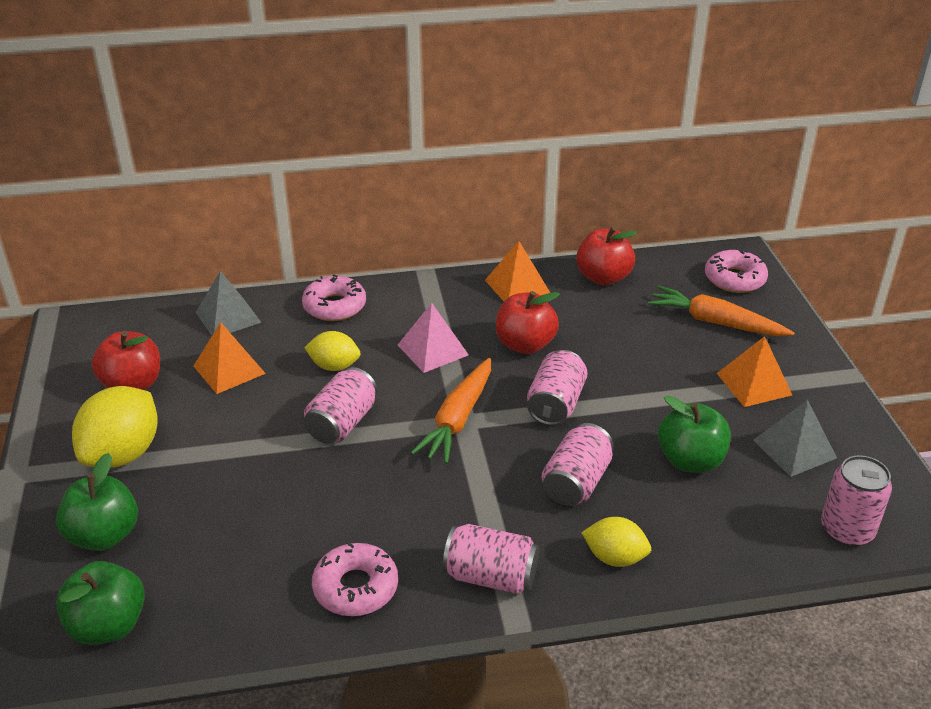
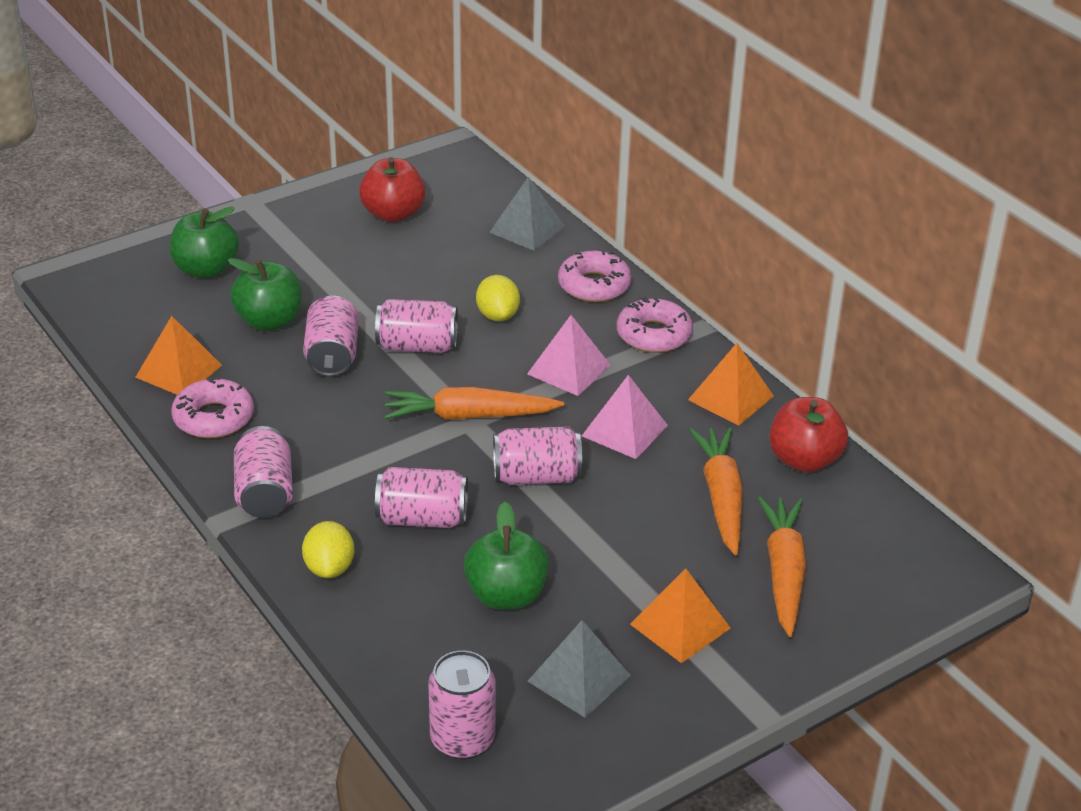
camera: 65 degrees right, 0 degrees up
(108, 626) = (116, 307): green apple -> green apple (269, 321)
(123, 454) = (303, 243): yellow lemon -> none
(229, 369) = (449, 257): orange pyramid -> orange pyramid (178, 371)
(316, 479) = (332, 355): none -> pink can
(525, 344) = (624, 430): red apple -> pink pyramid
(625, 324) = (721, 497): none -> orange carrot
(734, 279) = (897, 574): pink donut -> pink donut (654, 335)

